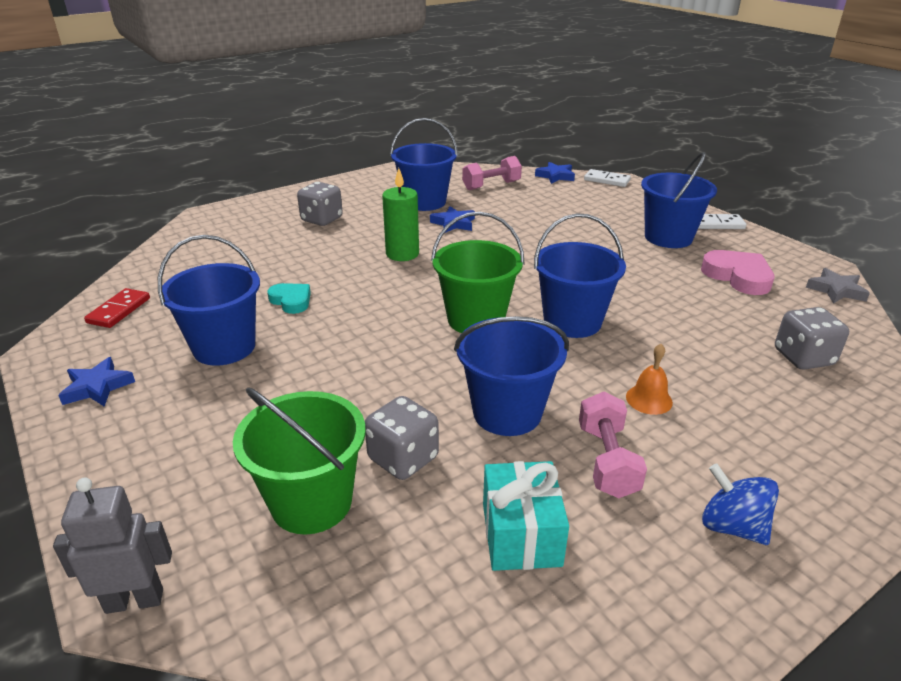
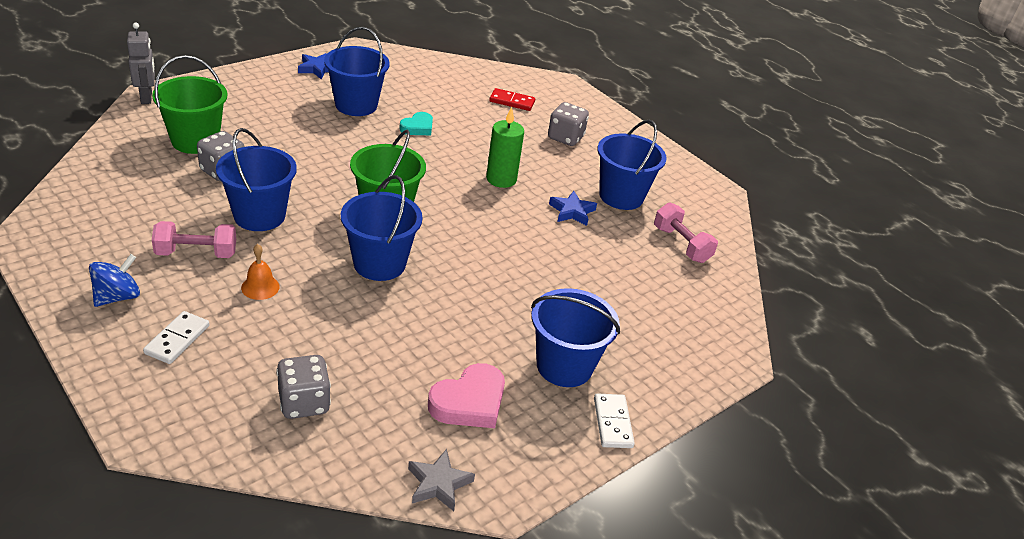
camera: 80 degrees right, 5 degrees up
(119, 310) = (405, 65): red domino -> red domino (512, 102)
(521, 534) = (144, 210): turquoise gift -> none
(555, 176) = (731, 300): blue star -> none
(606, 180) = (733, 345): white domino -> white domino (177, 339)

